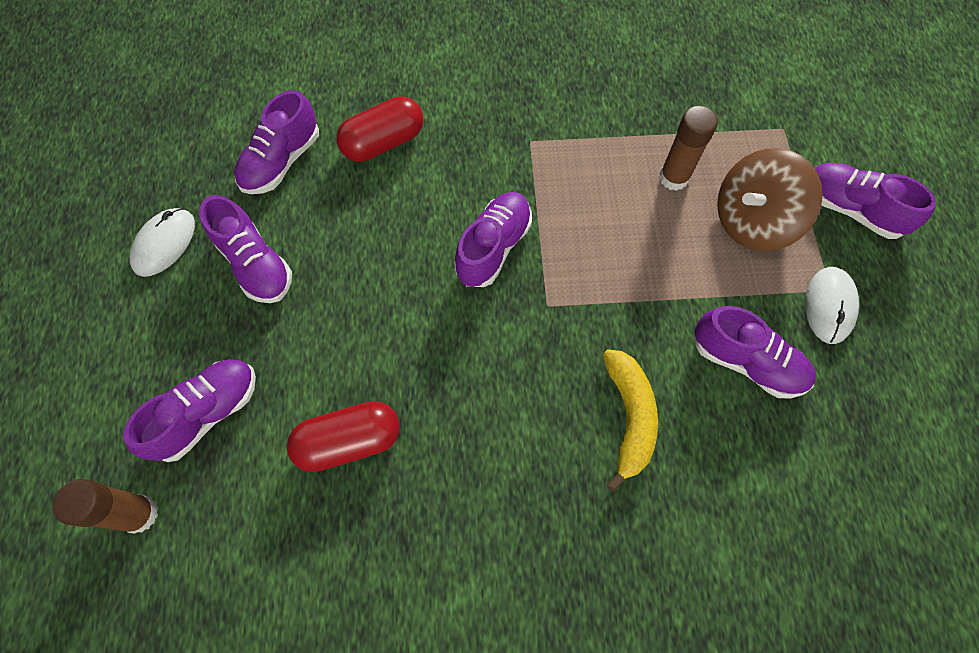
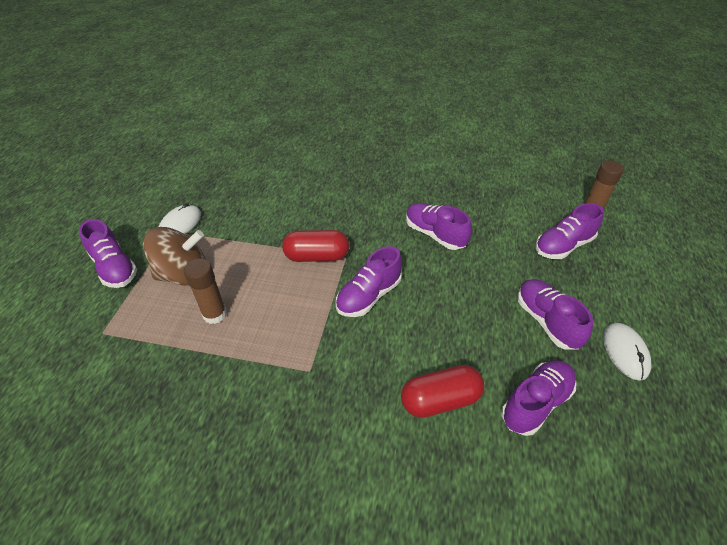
camera: 165 degrees left, 20 degrees down
(164, 243) = (625, 352): white mouse -> white mouse turned 45 degrees counterclockwise
(349, 441) = (478, 220): red capsule -> red capsule (317, 256)
(628, 417) = (324, 202): yellow banana -> none
(746, 362) = (247, 211): purple shoe -> purple shoe (435, 234)

